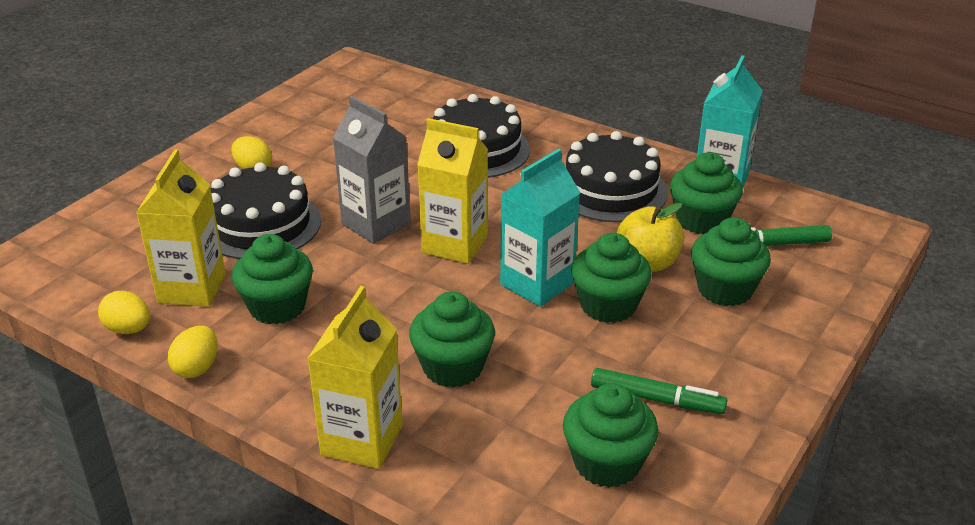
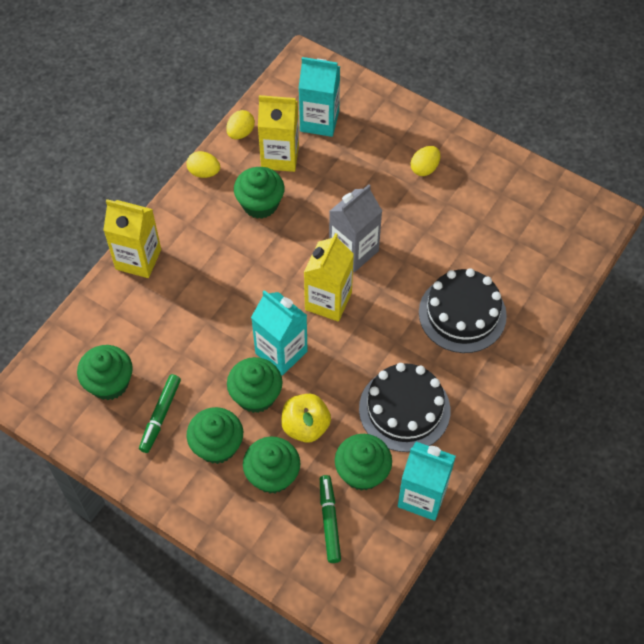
camera: 90 degrees right, 25 degrees up
(138, 252) = (319, 121): none -> turquoise carton
(261, 225) = (352, 183): black cake -> none
(453, 367) = (197, 302): green cupcake -> green cupcake (217, 445)

